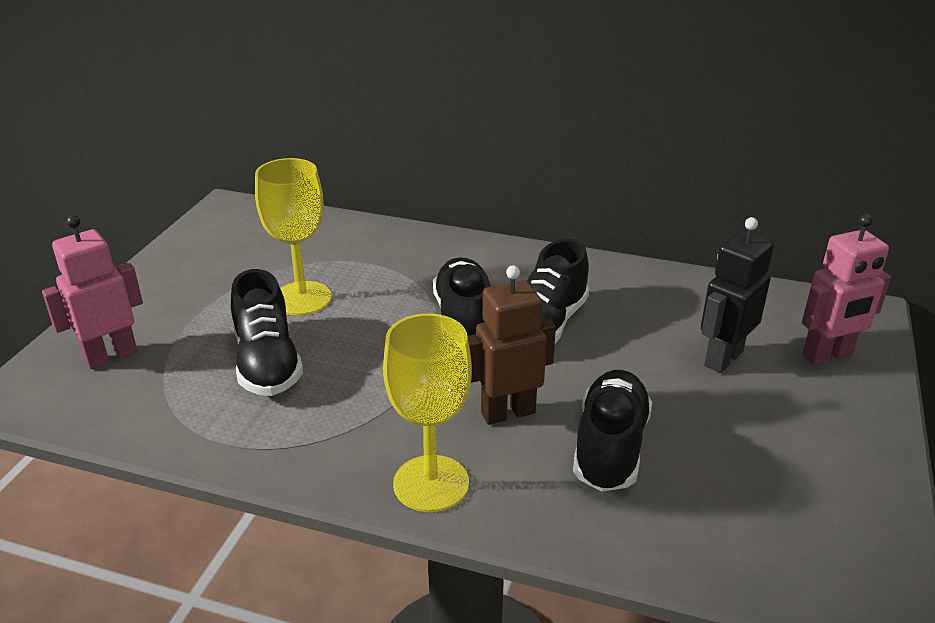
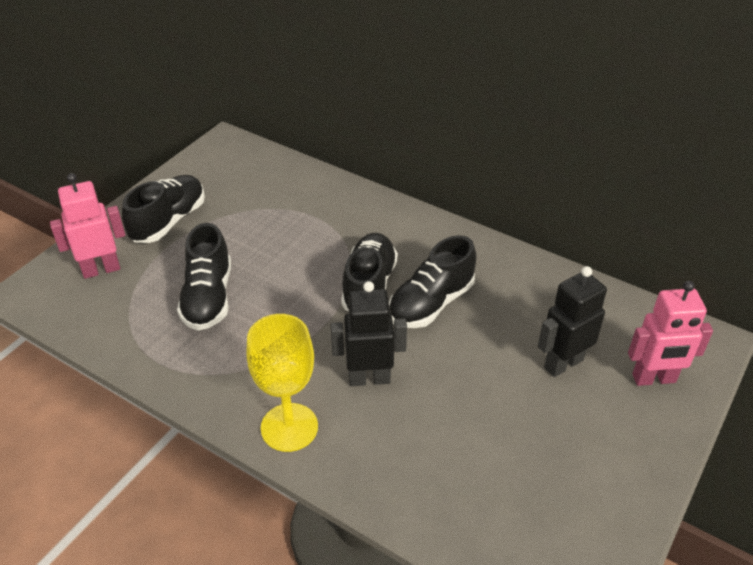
camera: 15 degrees right, 10 degrees up
(302, 298) = (252, 242): yellow goblet -> none
(507, 412) = (369, 378): brown robot -> black robot
(610, 447) = (434, 426): black shoe -> black shoe (169, 221)

